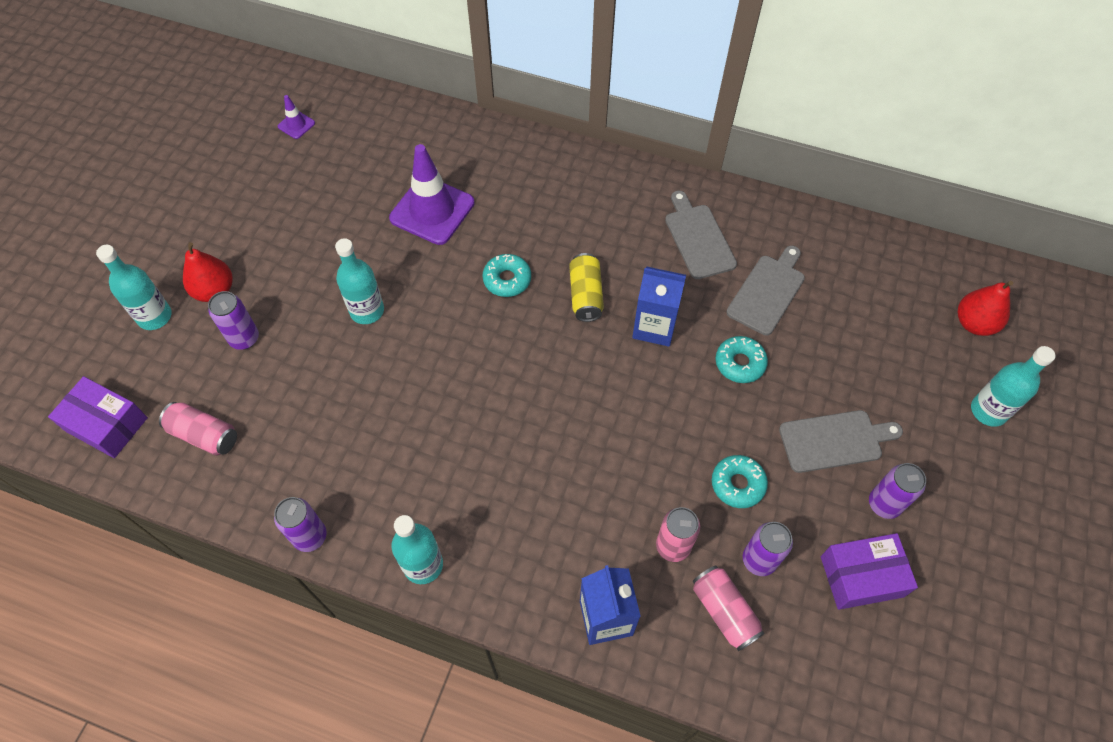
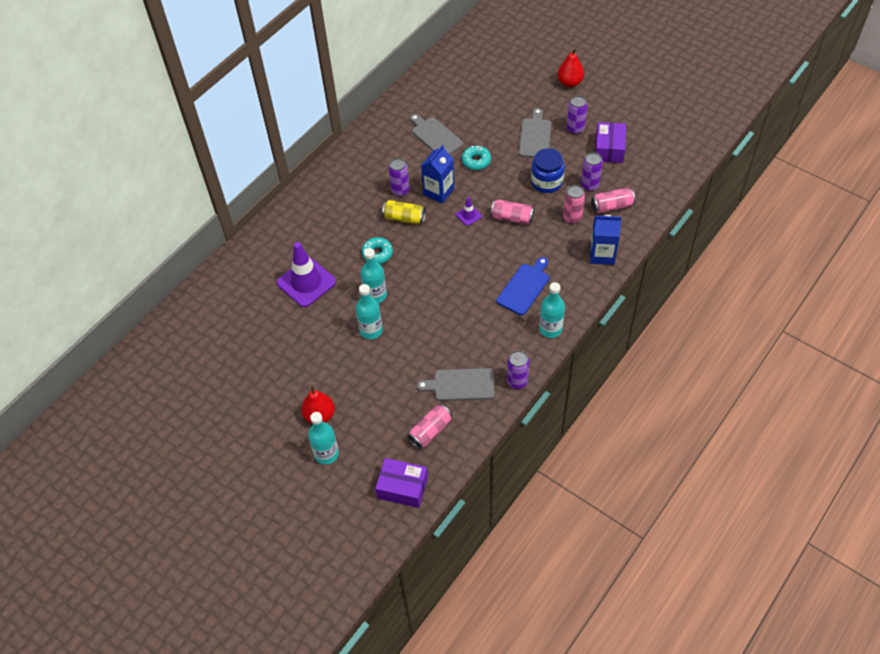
camera: 70 degrees left, 5 degrees down
(107, 424) = (402, 487): purple box -> purple box turned 60 degrees clockwise
(244, 338) = (365, 401): purple can -> purple can (400, 190)
(296, 125) = (191, 350): purple traffic cone -> purple traffic cone (468, 215)
(499, 503) = (524, 287): none -> blue cutting board
(638, 448) = (512, 218): none -> pink can
(698, 238) = (386, 156): grey cutting board -> grey cutting board (460, 385)
(738, 484) = (546, 182): turquoise donut -> blue jar
(974, 323) = (488, 60): red pear -> red pear (570, 82)
(988, 411) = (539, 73): turquoise bottle -> turquoise bottle (375, 295)

